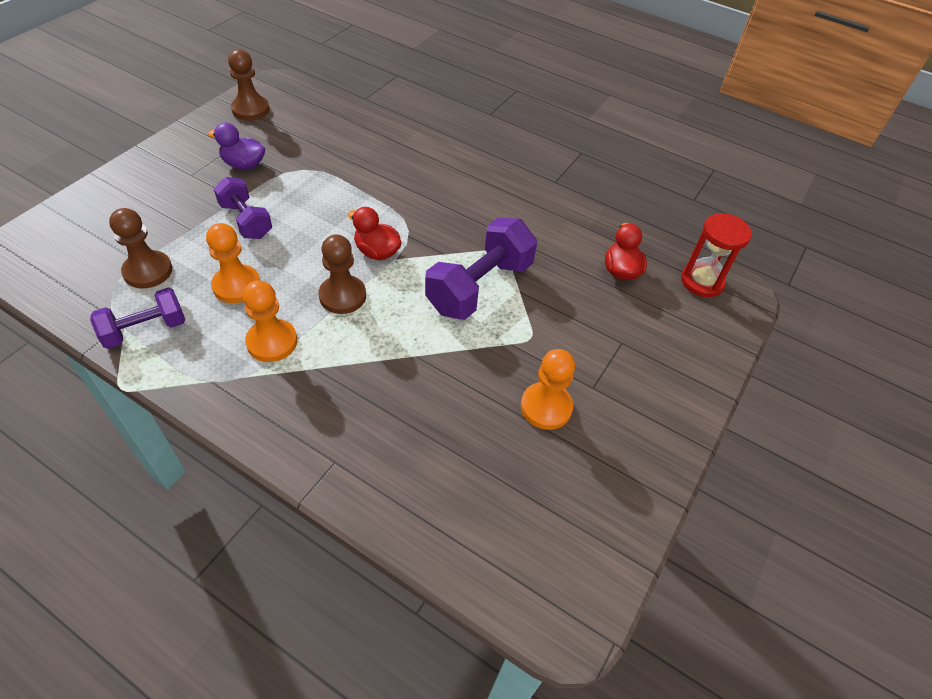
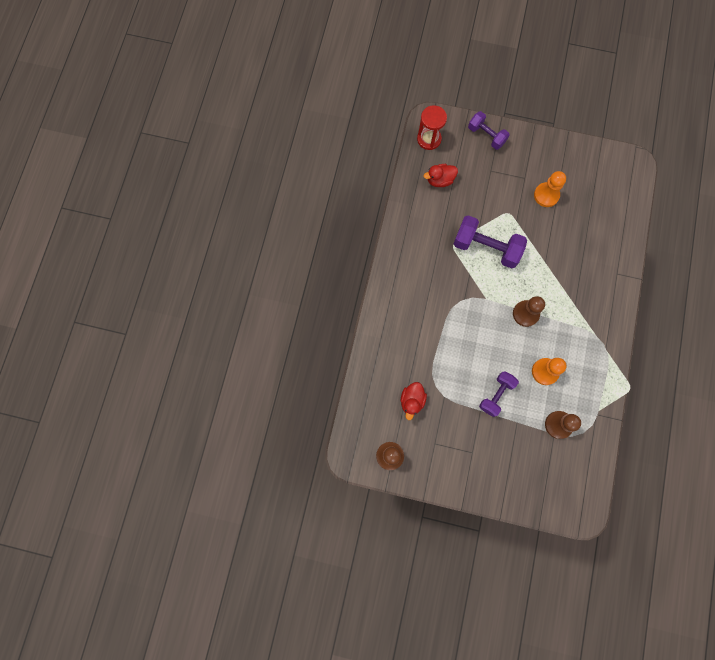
camera: 105 degrees left, 25 degrees up
(145, 330) = (594, 399): purple dumbbell -> purple dumbbell (486, 135)
(244, 164) = (448, 426): purple duck -> none
(272, 342) = (571, 333): orange pawn -> none
(377, 252) = (485, 310): red duck -> red duck (412, 401)

